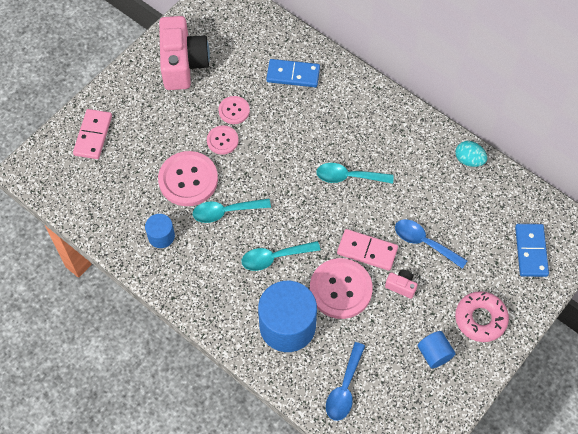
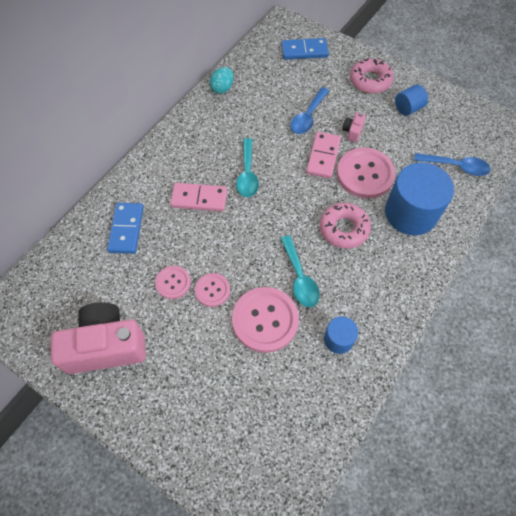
camera: 95 degrees left, 0 degrees up
(93, 135) = (212, 443): pink domino -> pink domino (199, 199)
(274, 258) = (343, 229): turquoise spoon -> pink donut

